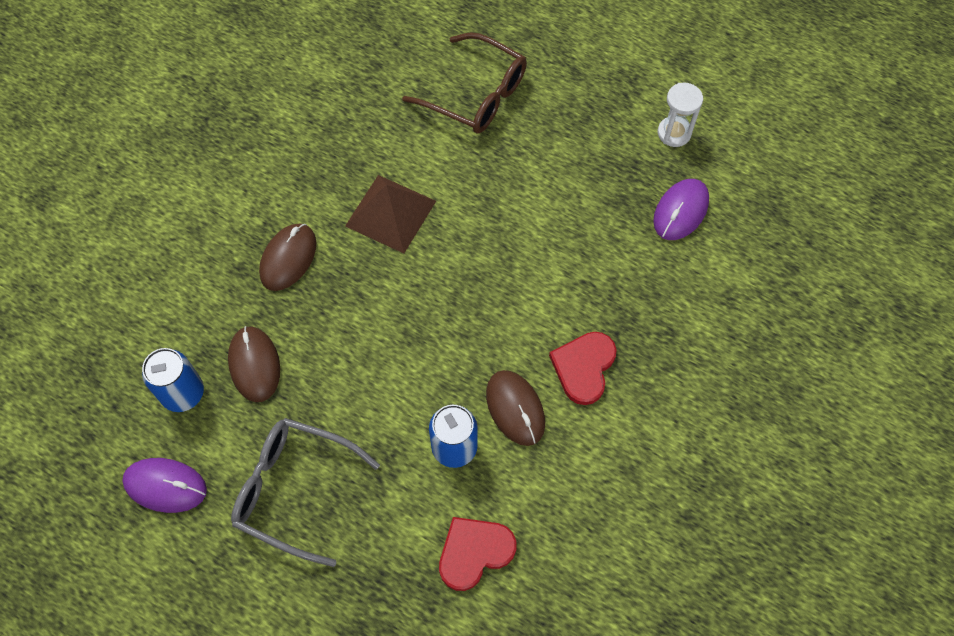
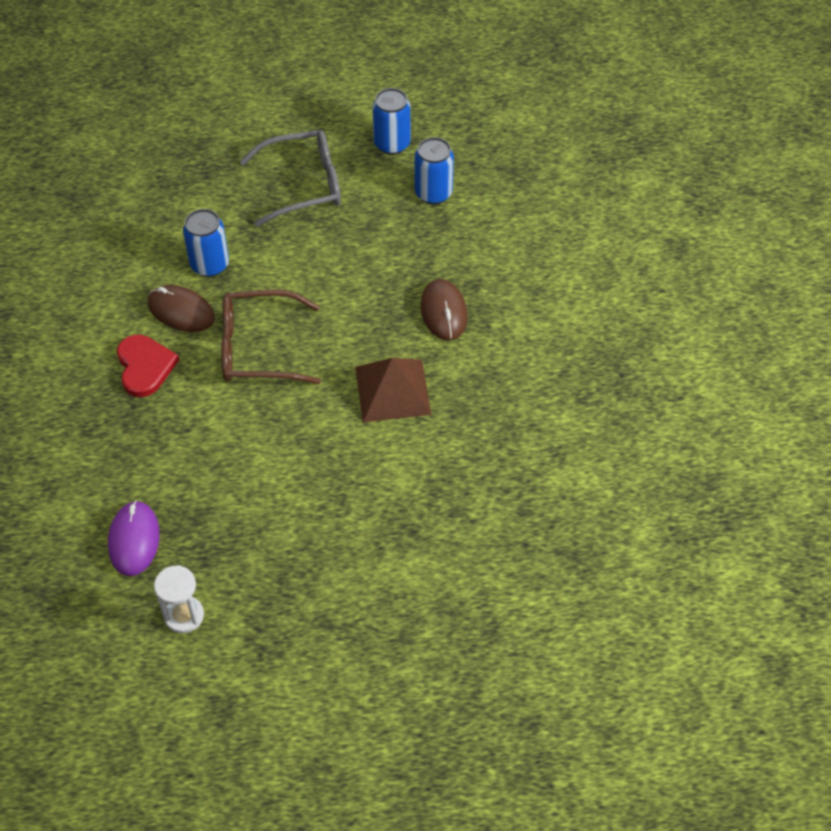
camera: 145 degrees right, 10 degrees down
(165, 486) = (392, 144): purple mouse -> blue can
(254, 365) = (400, 234): brown mouse -> none
(474, 552) = (151, 217): red heart -> none
(475, 94) = (406, 538): brown glasses -> brown glasses (259, 348)

